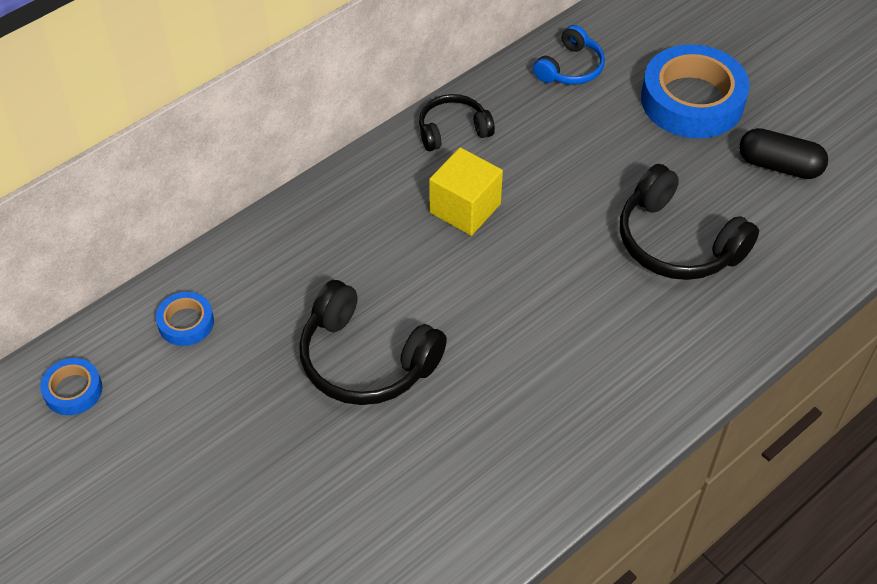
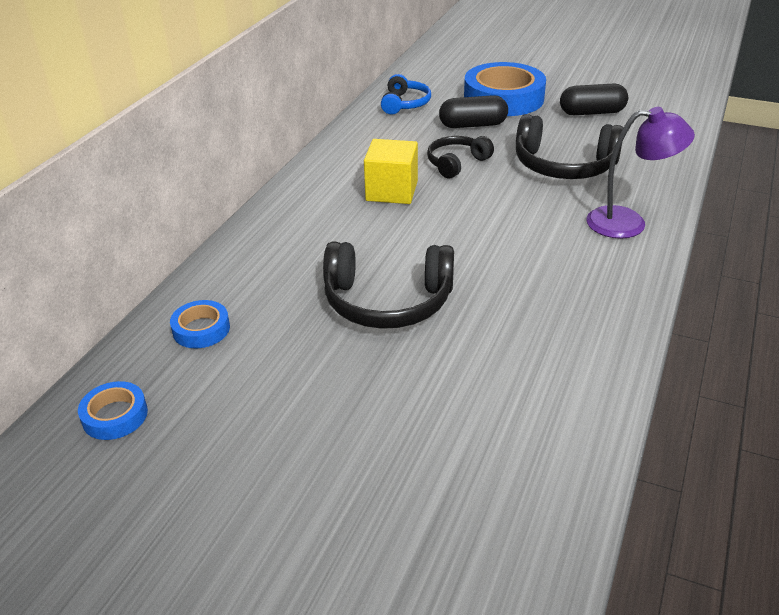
camera: 25 degrees left, 15 degrees down
(453, 130) = (345, 154): black headphones -> black headphones (456, 163)
(622, 135) = (472, 125): none -> black capsule
(679, 357) = (628, 223): none -> purple lamp

